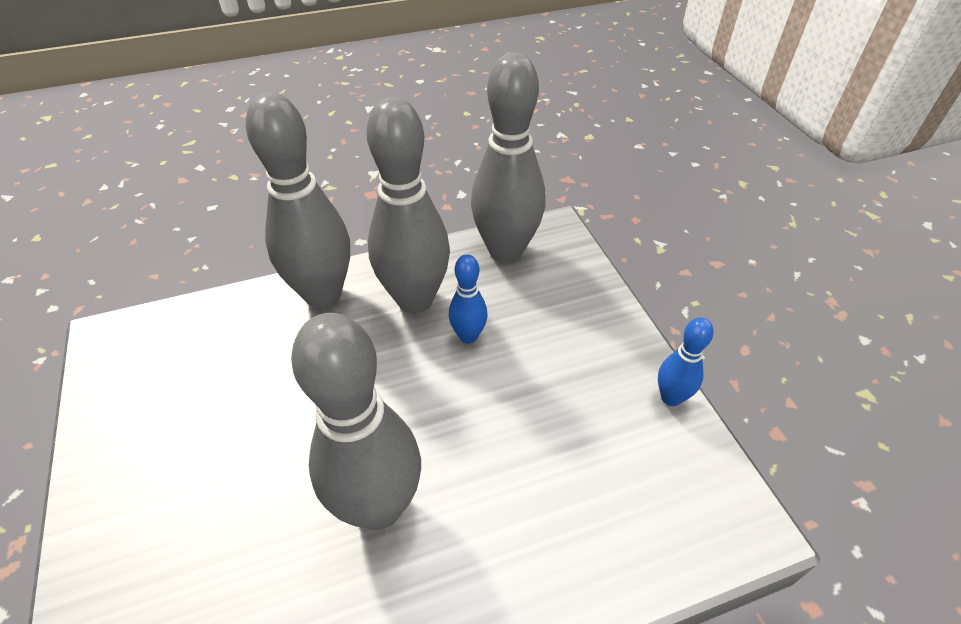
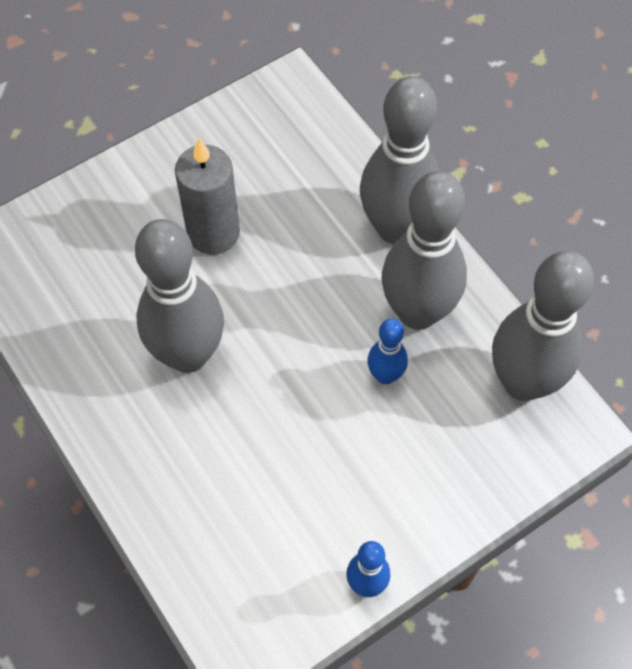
camera: 75 degrees right, 15 degrees up
(239, 447) = (213, 233): none -> grey candle

